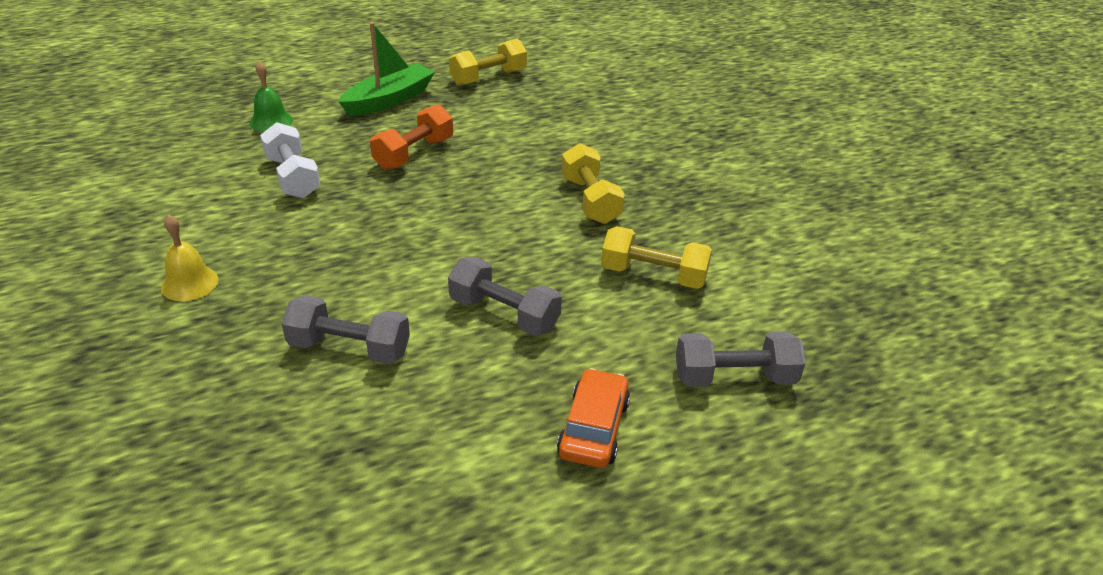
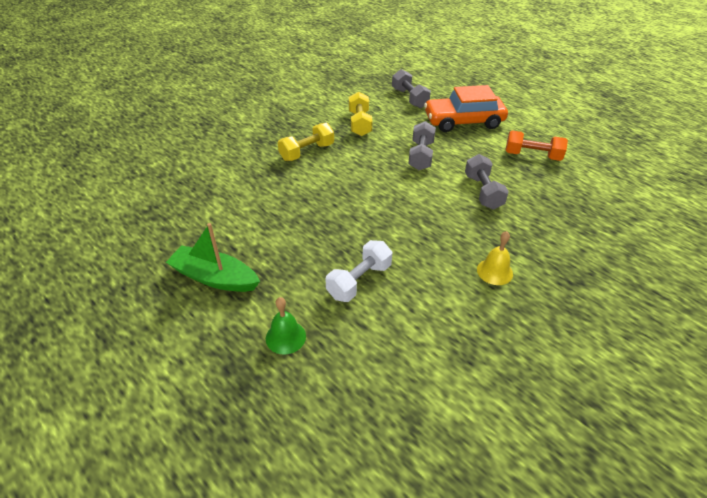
camera: 110 degrees left, 5 degrees up
(414, 154) = (294, 233): orange dumbbell -> orange dumbbell (532, 156)
(488, 78) = (153, 234): yellow dumbbell -> none
(593, 428) = (463, 121): orange car -> orange car, size x1.69

